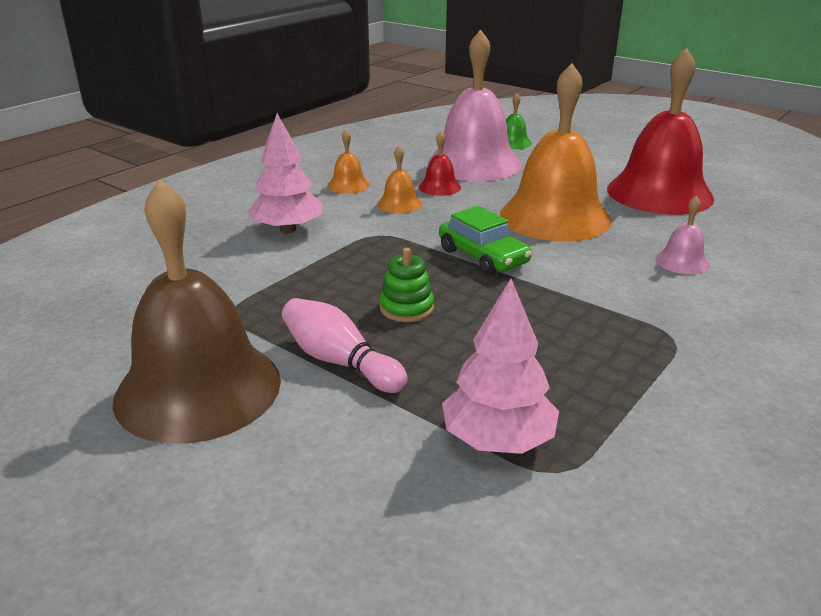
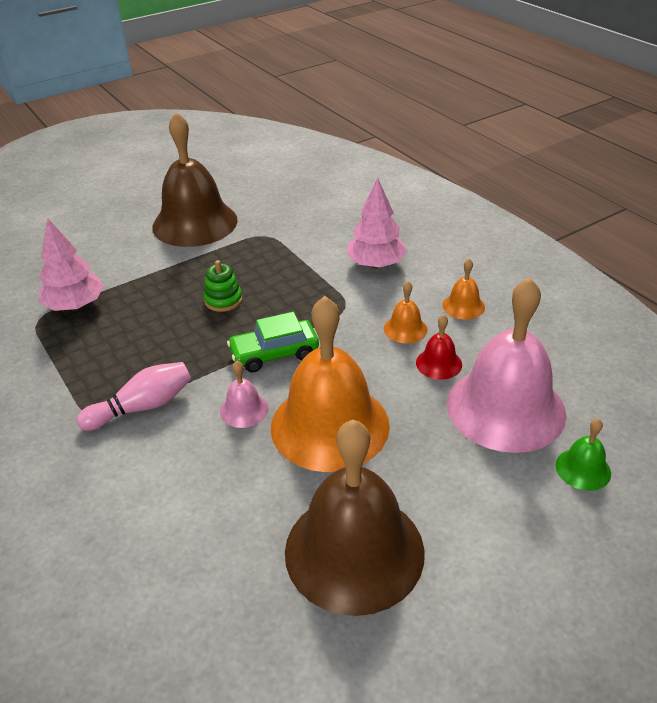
camera: 110 degrees right, 10 degrees up
(339, 362) = (184, 266): pink bowling pin -> pink bowling pin (142, 407)
(659, 193) = (354, 551): red bell -> brown bell
(682, 261) = (189, 480): pink bell -> pink bell (244, 409)

